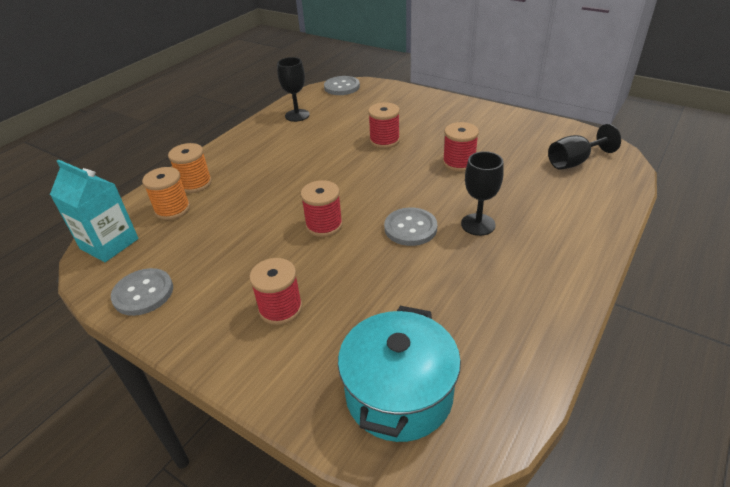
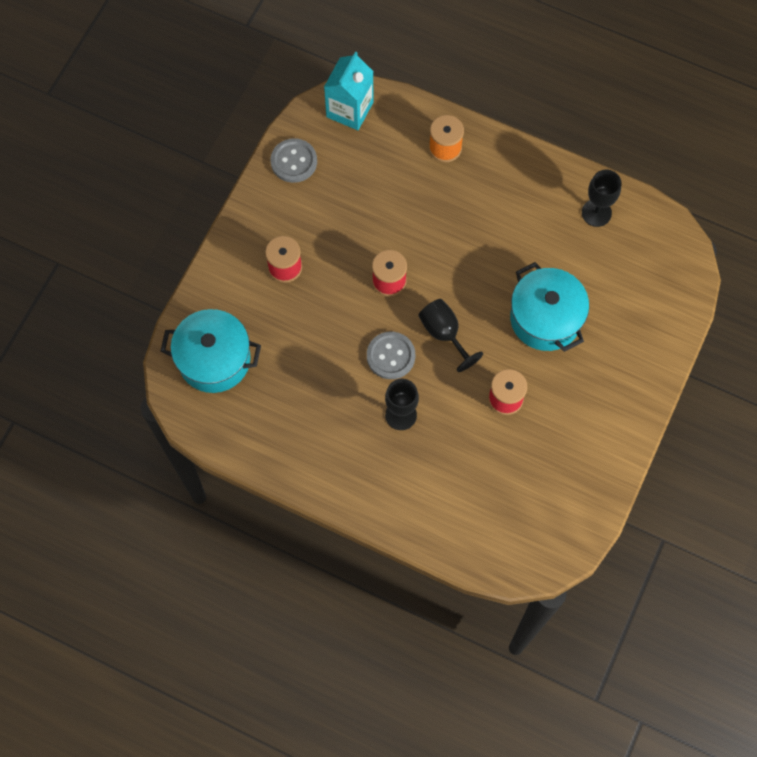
camera: 80 degrees right, 30 degrees up
(172, 209) = (402, 142): orange spool -> none
(342, 87) = (679, 251): grey button -> none
(384, 141) = (545, 318): red spool -> turquoise pot
(574, 162) = (518, 517): black goblet -> black goblet (444, 333)

